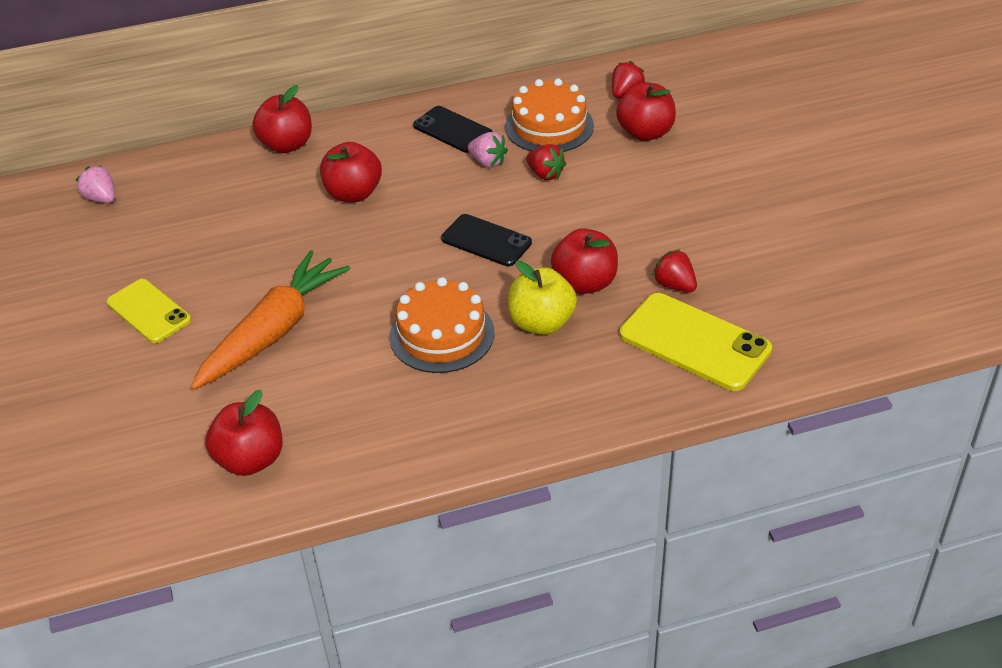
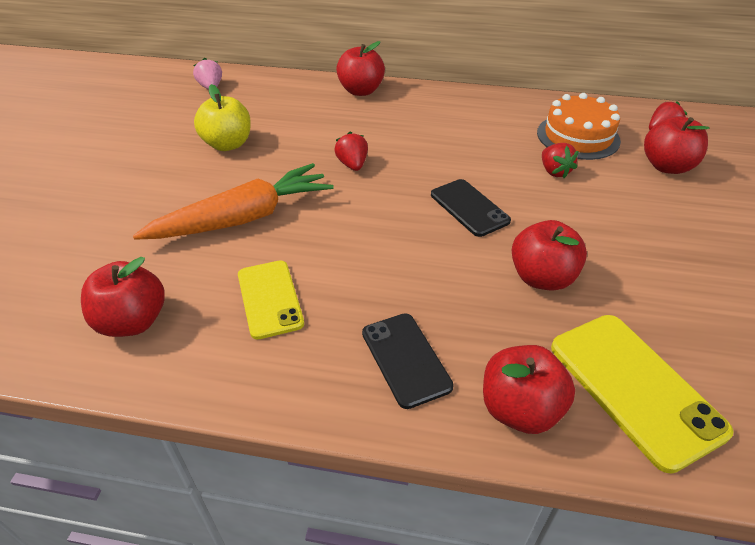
camera: 25 degrees right, 0 degrees up
(149, 311) = (171, 170): yellow phone -> yellow phone (270, 299)
(353, 193) = (384, 137): red apple -> red apple (520, 409)
(442, 334) = (377, 274): orange cake -> none
(452, 130) = (493, 116): black phone -> black phone (405, 359)
(488, 162) = (508, 147): pink strawberry -> none
(541, 323) = (477, 300): yellow apple -> yellow apple (228, 144)
(674, 285) = (637, 315): red strawberry -> red strawberry (352, 165)

